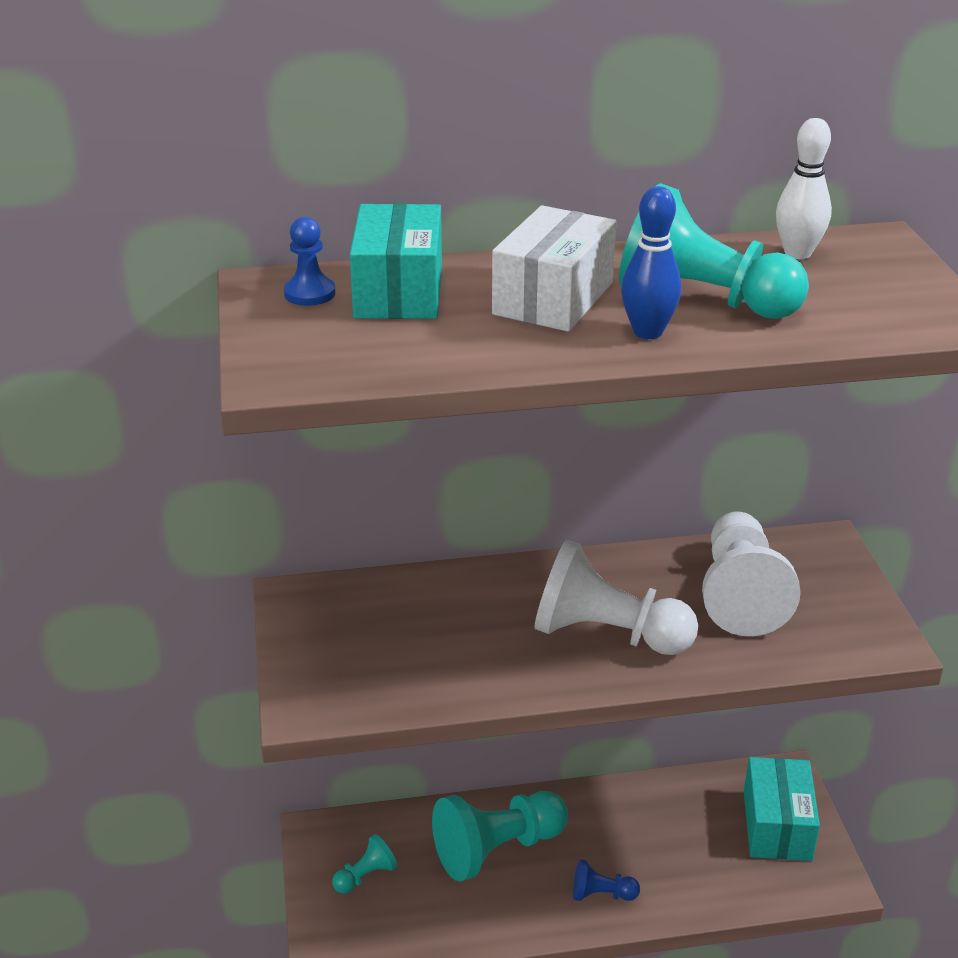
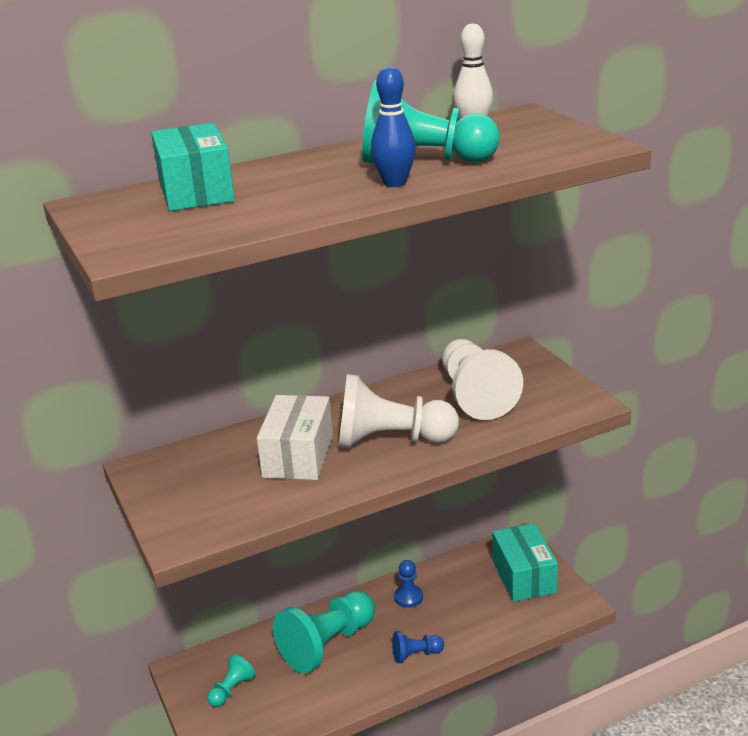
camera: 15 degrees left, 5 degrees down
(309, 293) = (126, 203): blue pawn -> blue pawn (408, 597)
(553, 298) = (315, 177): white box -> white box (298, 456)

